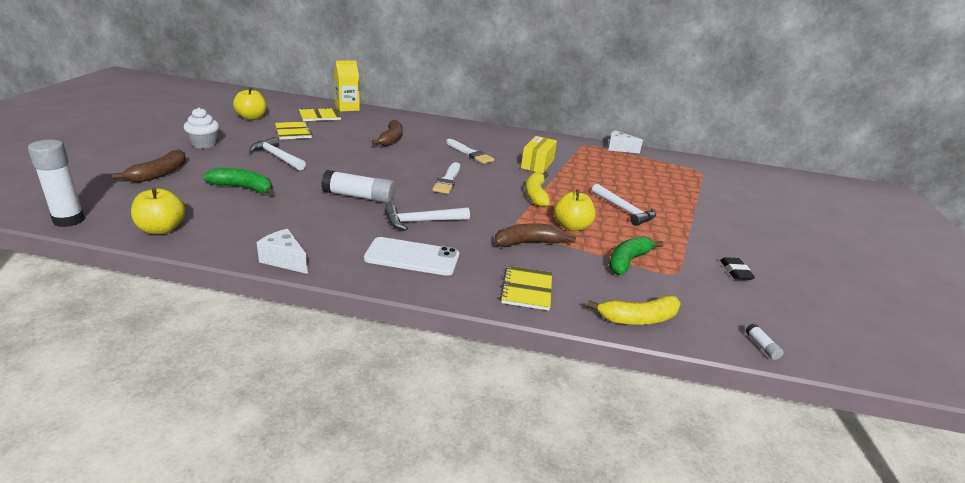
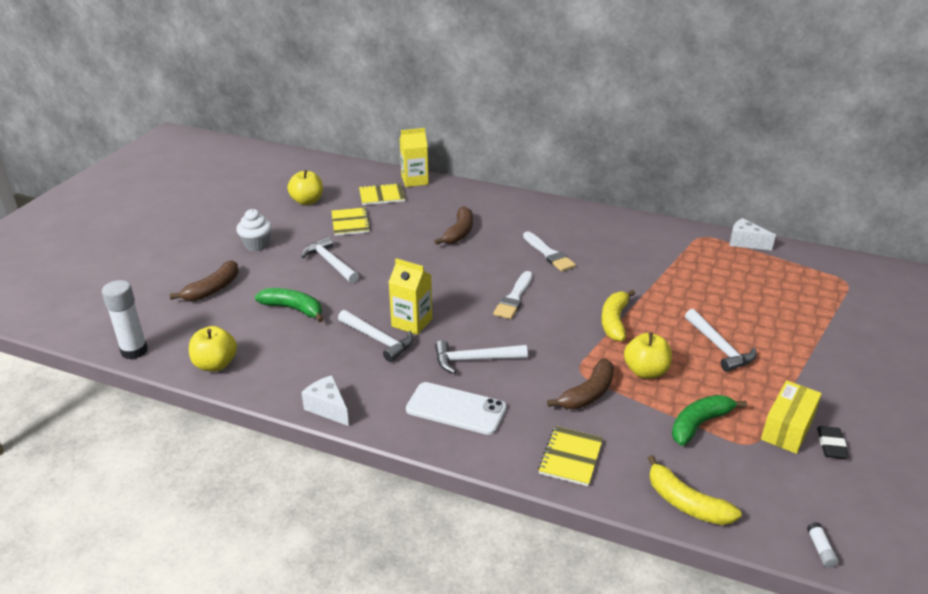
camera: 15 degrees right, 5 degrees up
(329, 208) = (378, 339): none -> white hammer
(359, 196) = (412, 322): white glue stick -> yellow carton
(528, 243) = (588, 393): brown banana -> brown banana turned 135 degrees clockwise
(537, 164) = (629, 271): yellow box -> yellow box (787, 428)
(638, 318) = (686, 503): yellow banana -> yellow banana turned 45 degrees clockwise

